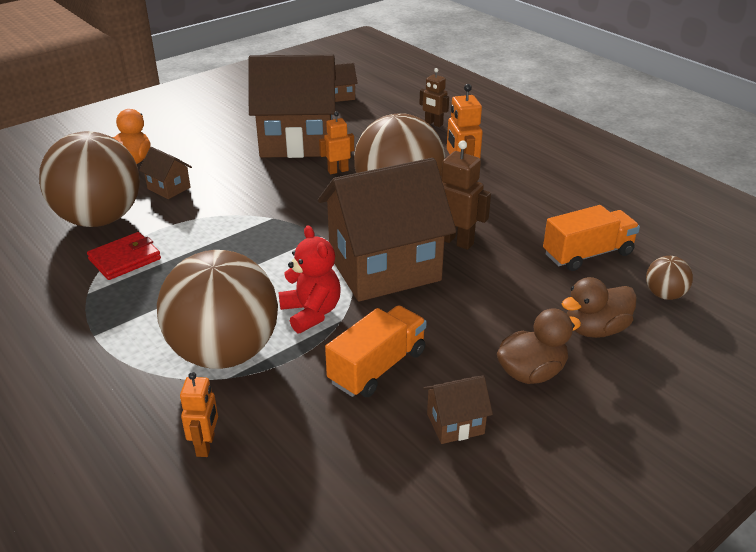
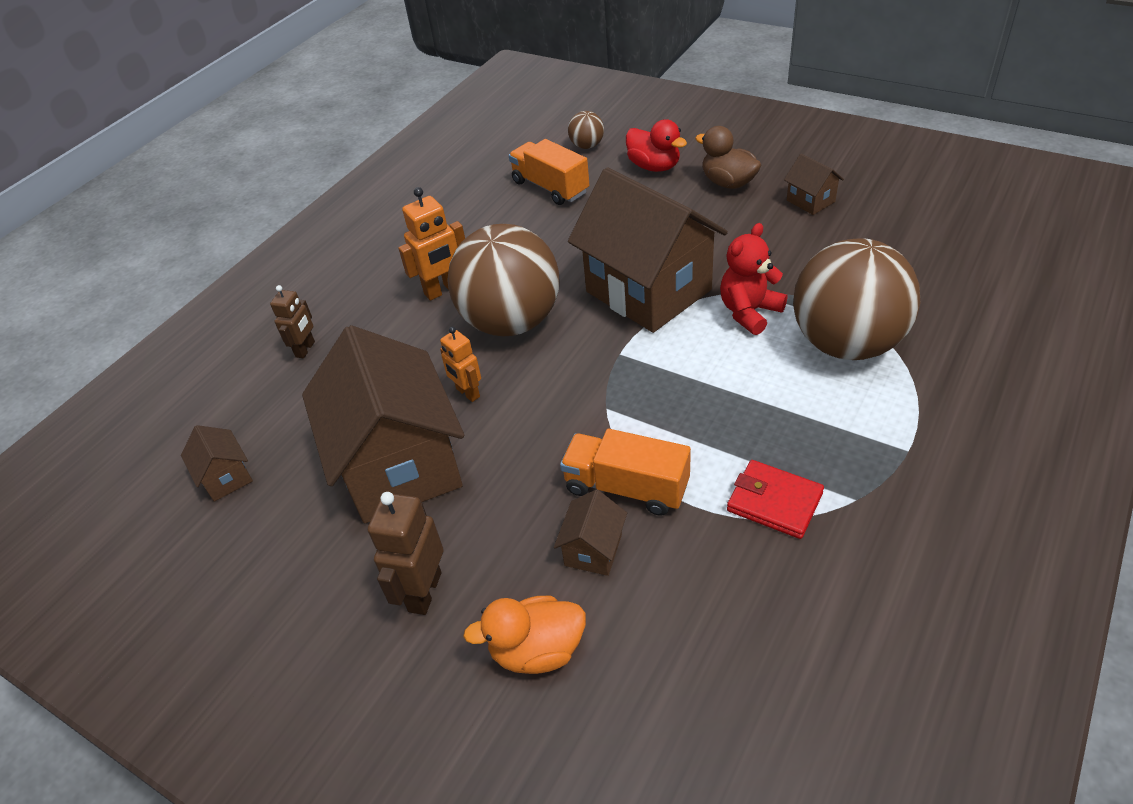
camera: 105 degrees left, 10 degrees up
(100, 219) = (712, 587): brown ball -> none
(206, 445) = (949, 306): orange robot -> none
(377, 367) = (785, 252): orange truck -> orange truck (626, 487)
(456, 241) = (573, 261): brown robot -> brown robot (424, 592)
(595, 329) = (654, 166): brown duck -> red duck

